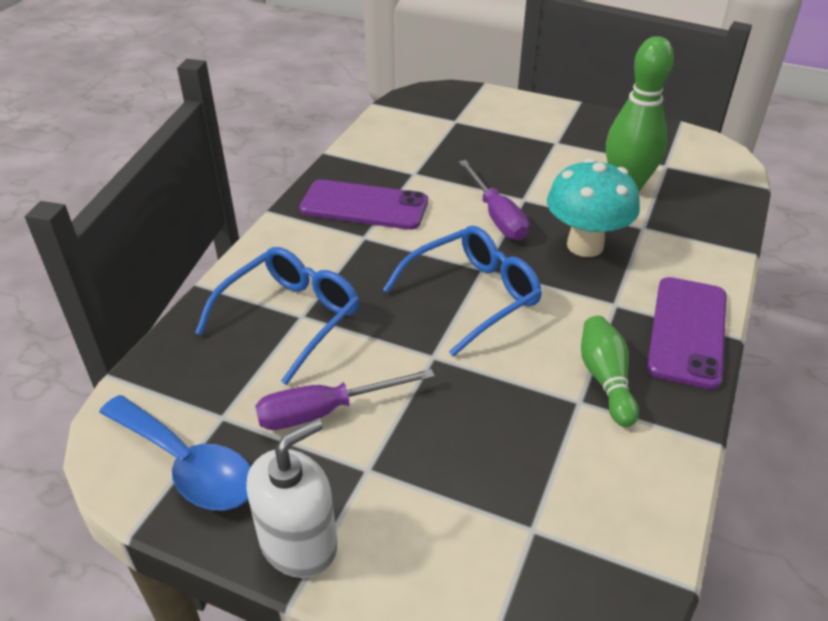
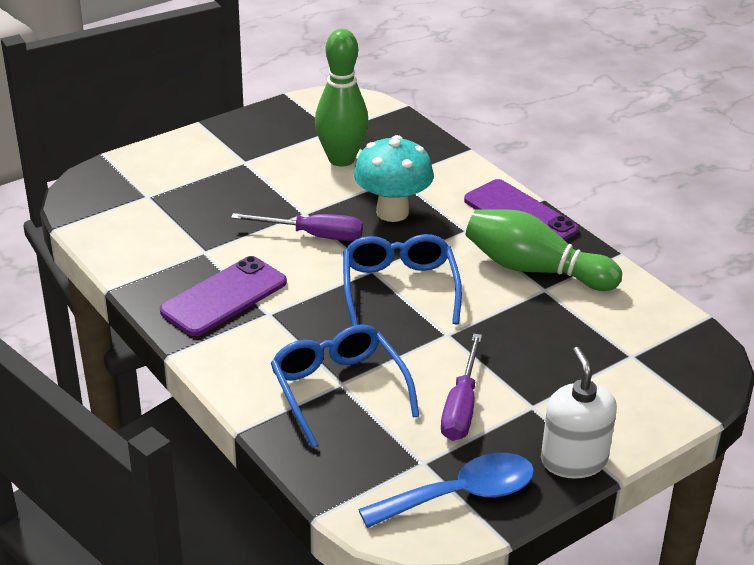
camera: 60 degrees left, 5 degrees down
(605, 379) = (534, 269): green bowling pin -> green bowling pin, size x1.65

